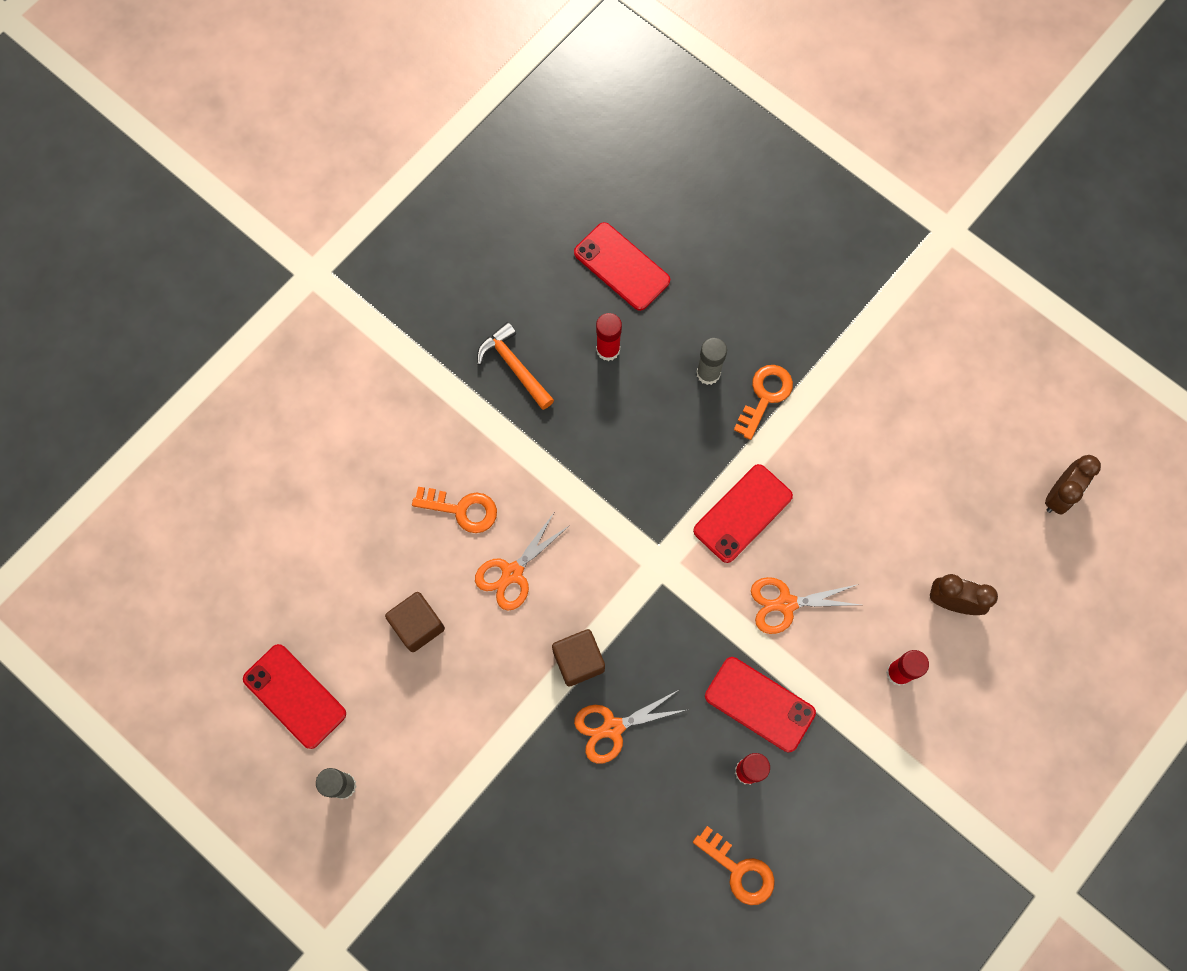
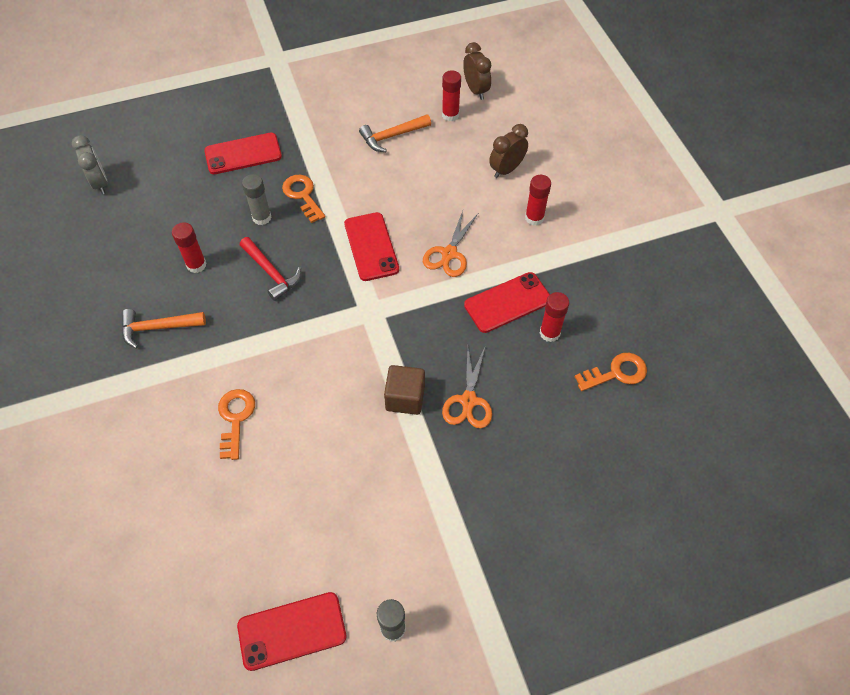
camera: 60 degrees left, 15 degrees down
(418, 625) = (301, 498): brown cube -> none
(462, 510) = (235, 418): orange key -> orange key turned 45 degrees counterclockwise
(512, 573) = (309, 409): orange scissors -> none
(621, 267) = (146, 228): red phone -> red phone (243, 154)
(644, 431) = (271, 273): none -> red hammer
(647, 178) = (100, 183): none -> grey clock
(916, 440) = (392, 136): none -> orange hammer
(996, 487) = (450, 115): none -> red glue stick

